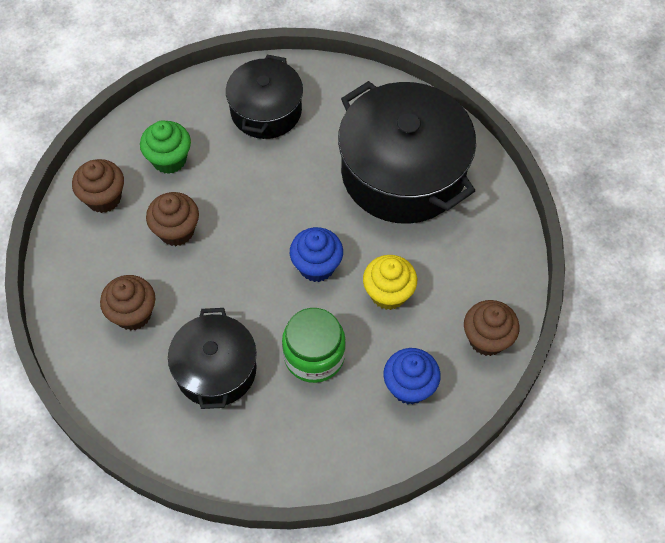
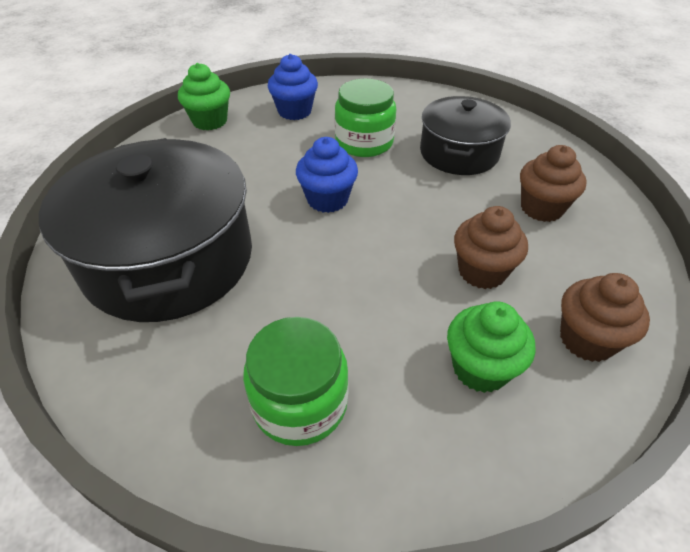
camera: 160 degrees left, 15 degrees down
(266, 110) = (300, 403): black pot -> green jar
(388, 293) = (270, 164): yellow cupcake -> none
(487, 339) = (210, 121): brown cupcake -> green cupcake

